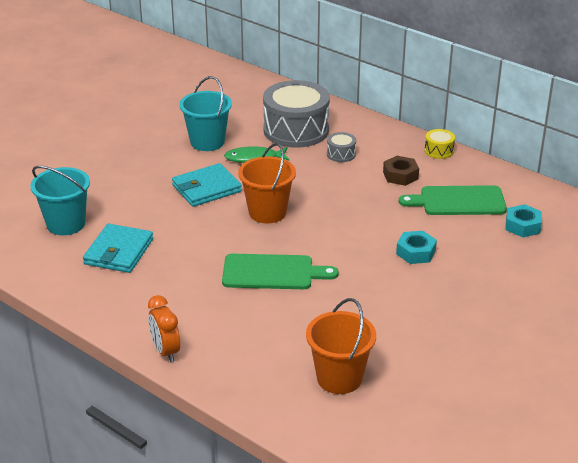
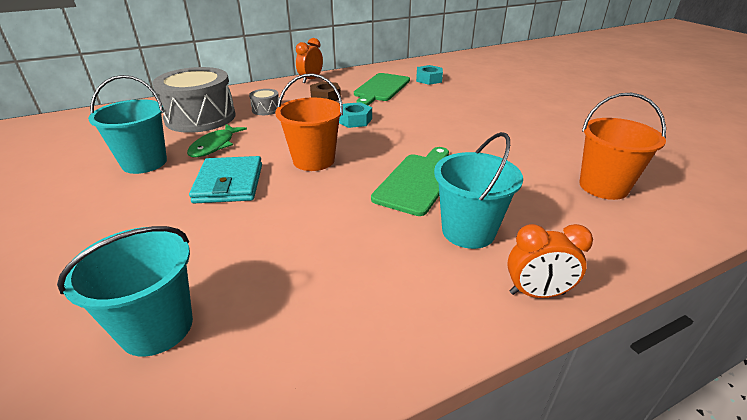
camera: 65 degrees left, 0 degrees up
(119, 252) = (285, 284): turquoise wallet -> none
(217, 311) = (468, 231): none -> turquoise bucket
(416, 252) = (434, 115): turquoise nut -> turquoise nut (354, 120)
(439, 151) = (311, 80): yellow drum -> orange clock

